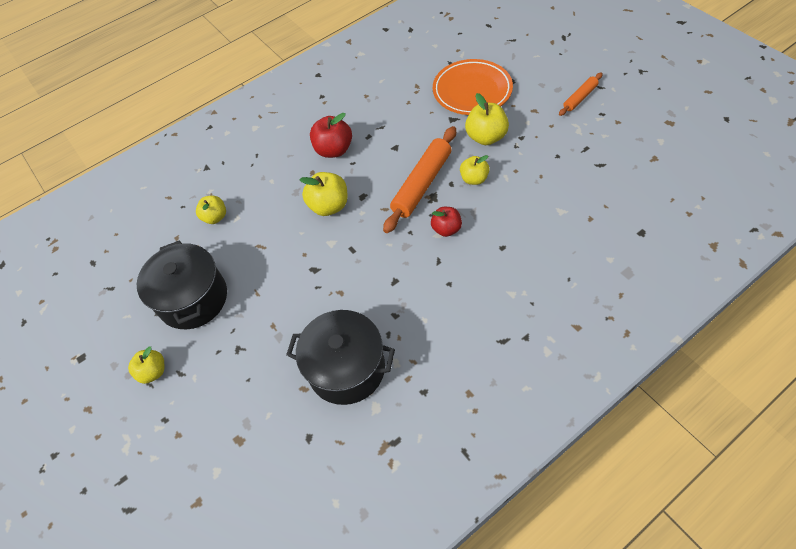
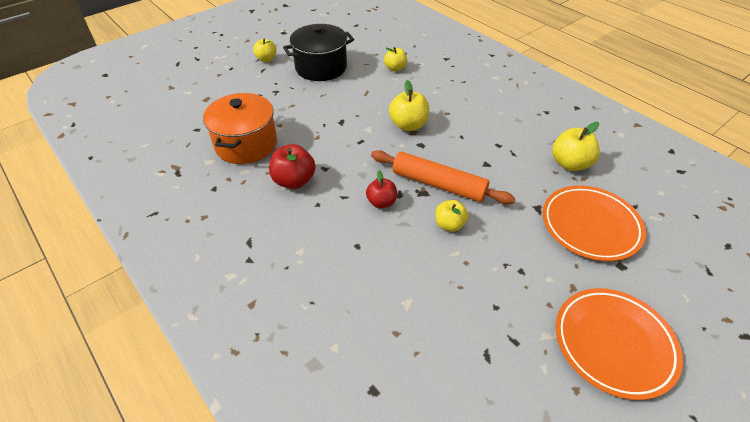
camera: 80 degrees right, 10 degrees down
(334, 150) = (476, 124): red apple -> red apple (294, 181)
(346, 368) = (246, 144): black pot -> orange pot
(486, 137) = (515, 237): yellow apple -> yellow apple (570, 164)
(580, 98) = (613, 344): orange rolling pin -> orange plate

